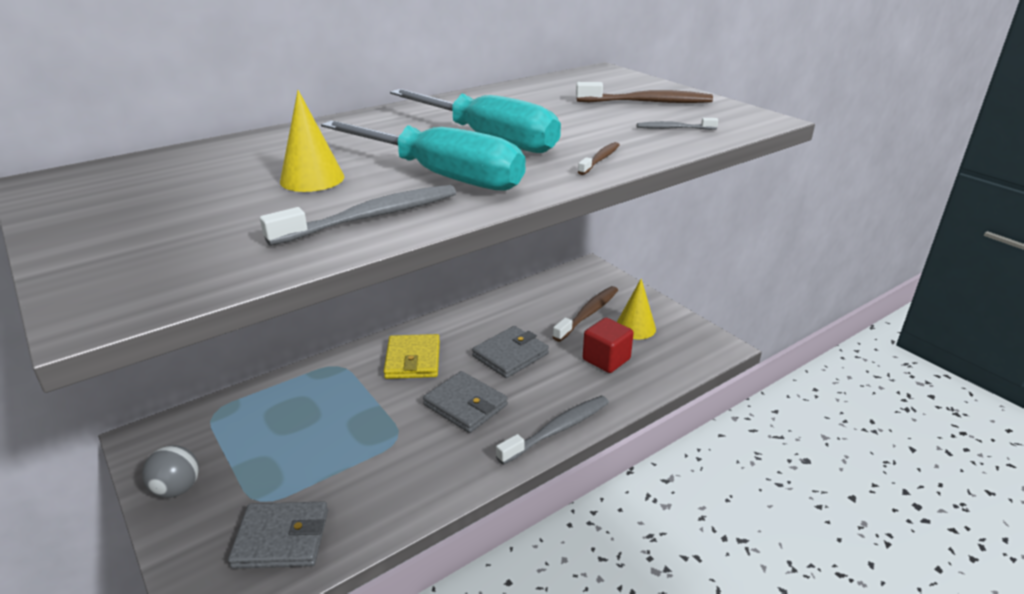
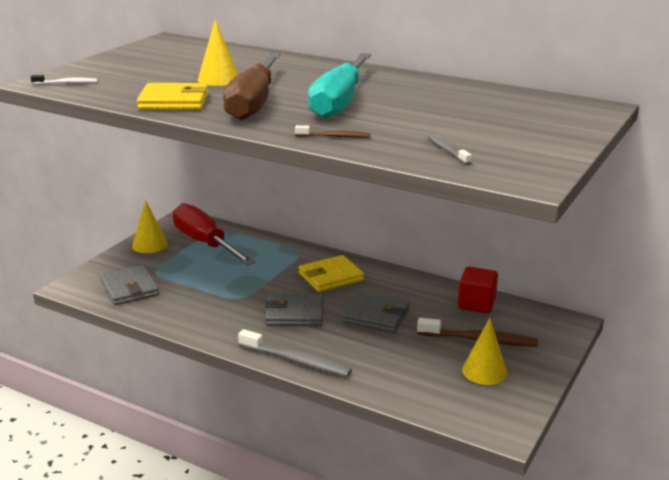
camera: 65 degrees right, 5 degrees down
(146, 287) = (66, 83): none -> white toothbrush
(177, 489) = (150, 245): grey ball -> yellow cone
(234, 433) = (205, 243): none -> red screwdriver
(371, 217) = (174, 101): grey toothbrush -> yellow wallet
(442, 176) = (253, 103): turquoise screwdriver -> brown screwdriver
(465, 405) = (295, 313): grey wallet -> grey wallet turned 75 degrees clockwise
(606, 359) = (414, 365): red cube -> red cube (476, 304)
(647, 102) = (514, 134): brown toothbrush -> none

